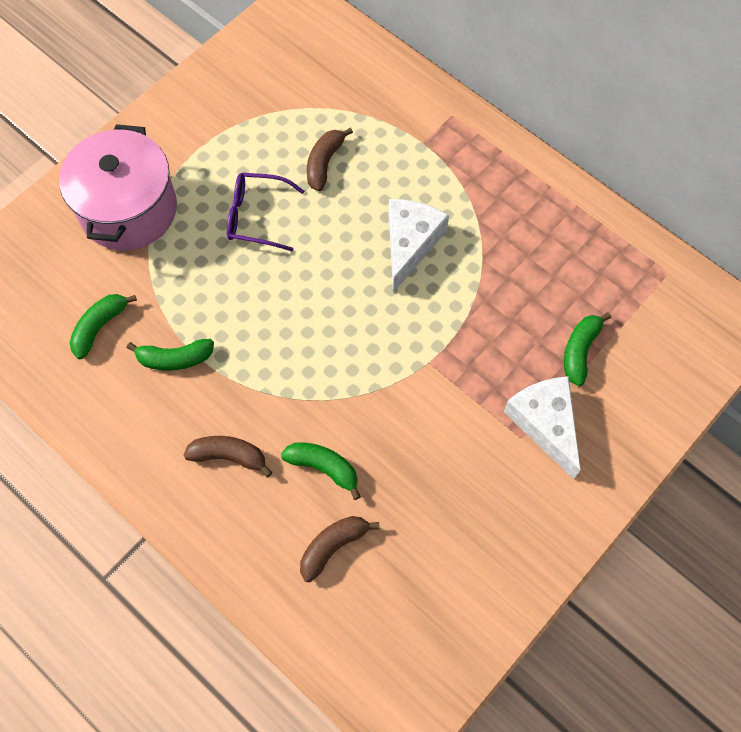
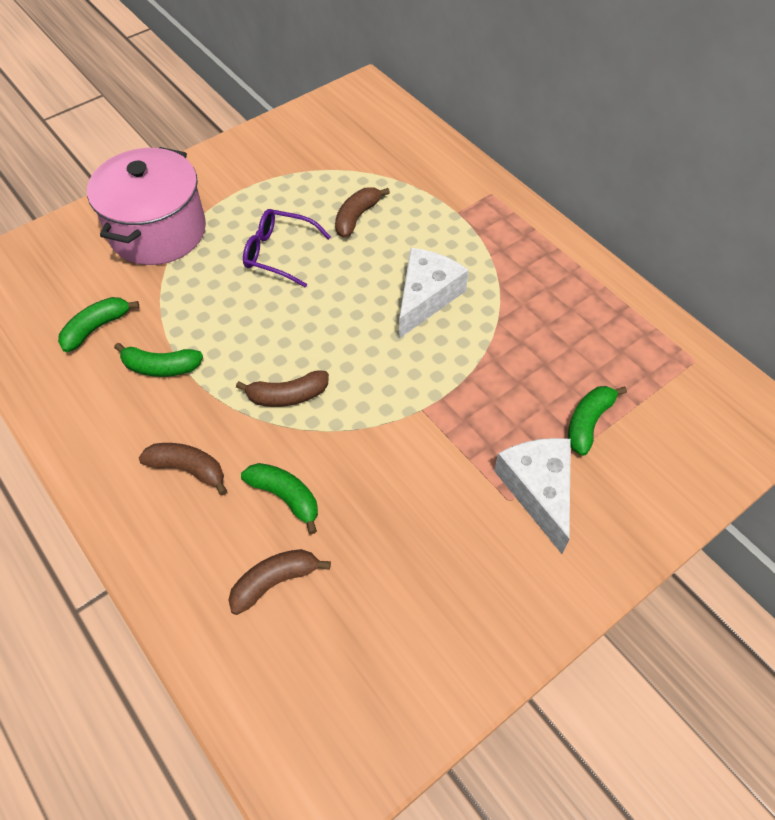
camera: 10 degrees right, 10 degrees down
(302, 369) = (287, 396): none -> brown banana

